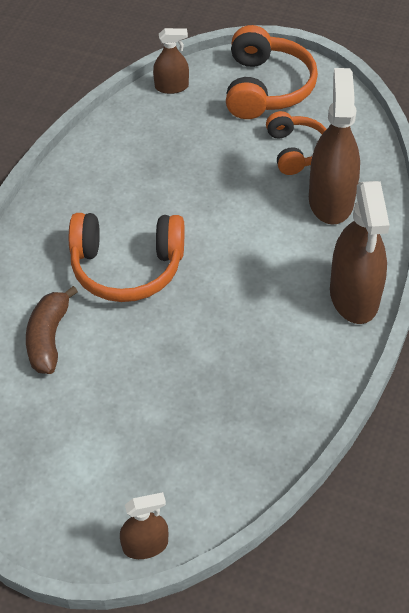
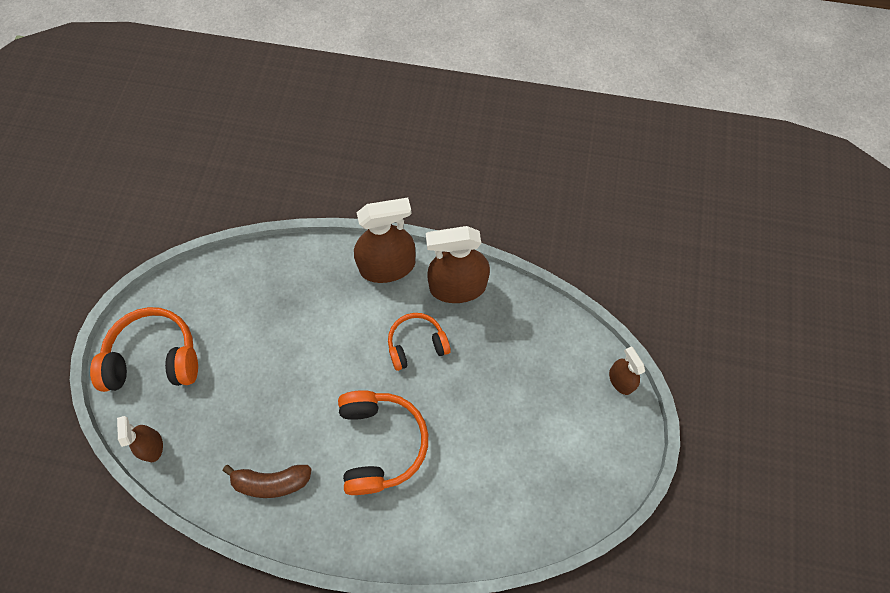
camera: 100 degrees left, 15 degrees up
(48, 338) = (463, 493): brown banana -> brown banana (272, 482)
(296, 151) = (235, 323): orange headphones -> orange headphones (416, 344)
(331, 200) = (291, 290): brown spray bottle -> brown spray bottle (457, 287)

